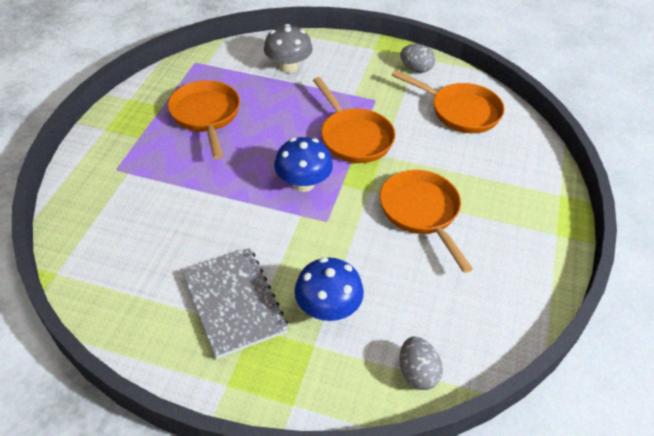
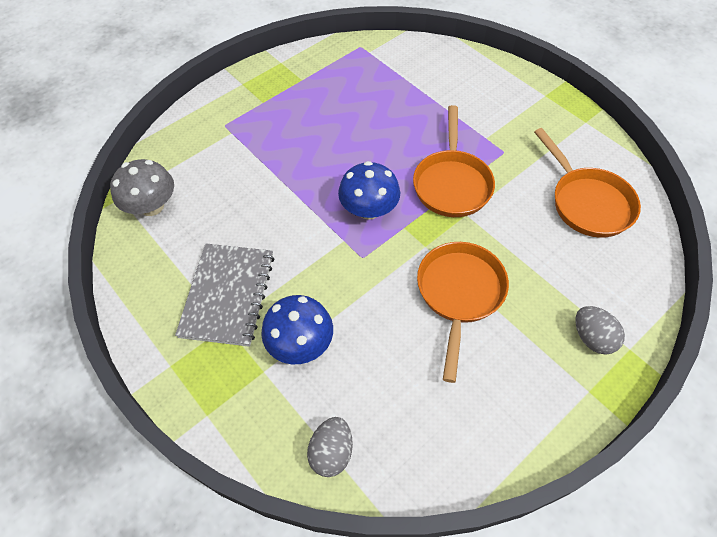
camera: 35 degrees right, 10 degrees up
(206, 116) = (332, 104): orange pan -> none
(288, 67) = (443, 83): grey mushroom -> grey mushroom (152, 206)
(416, 69) = (574, 135): grey egg -> grey egg (592, 338)

